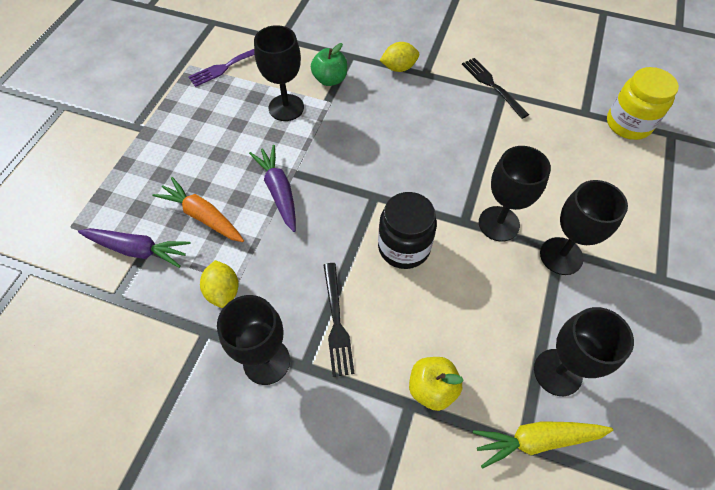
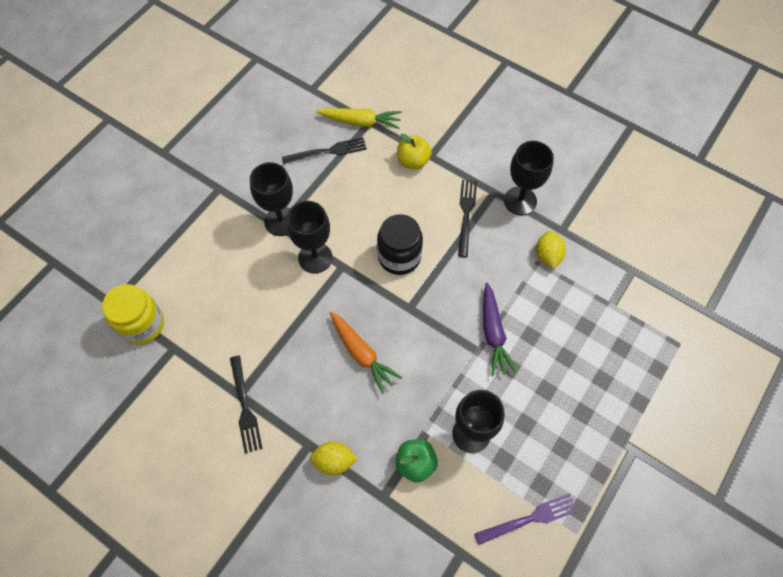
camera: 165 degrees left, 5 degrees up
(138, 250) = (618, 306): purple carrot -> none
(203, 216) = (563, 325): orange carrot -> orange carrot (362, 354)
(557, 372) = (328, 151): black goblet -> black fork

